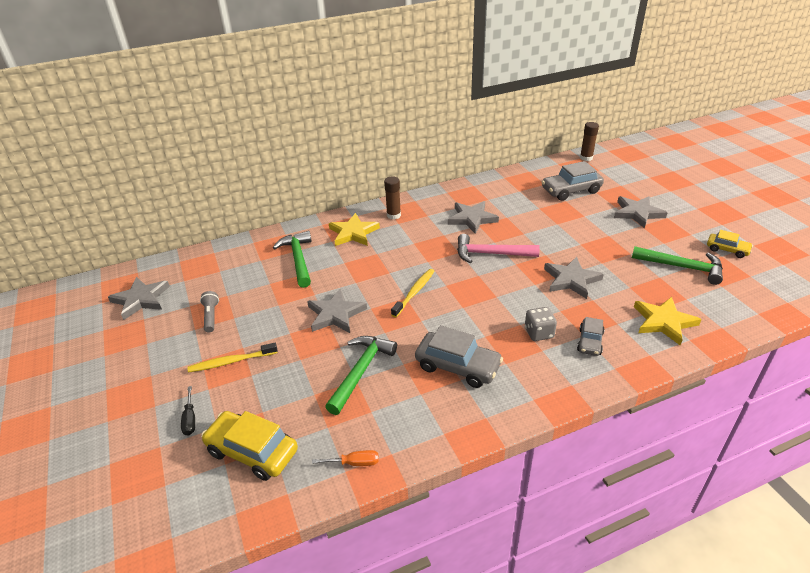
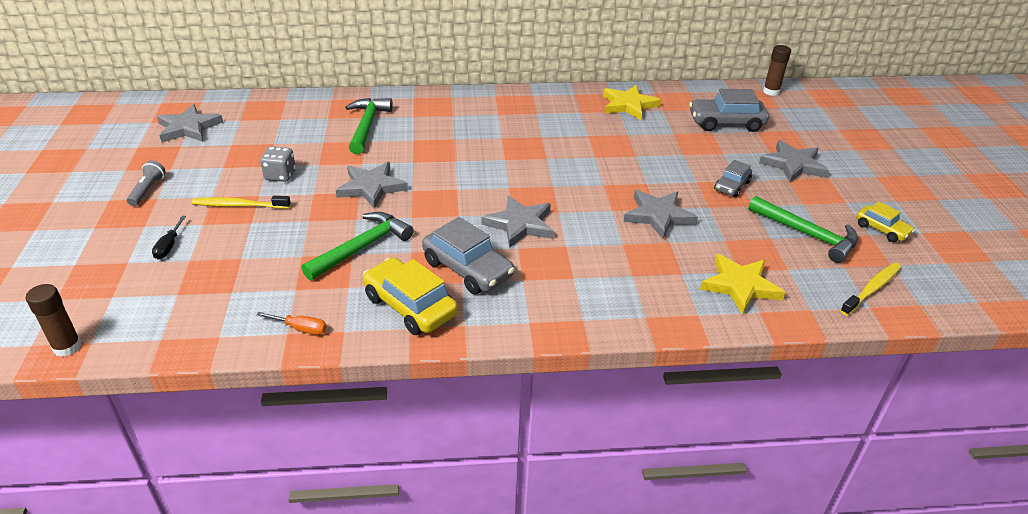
camera: 15 degrees right, 0 degrees up
(211, 316) = (246, 159): grey flashlight -> grey flashlight (148, 190)
(252, 451) = (209, 290): yellow car -> yellow car (410, 306)
(353, 233) = (442, 113): yellow star -> yellow star (628, 105)
(393, 215) = (498, 105): brown glue stick -> brown glue stick (67, 347)
(414, 292) = (469, 186): yellow toothbrush -> yellow toothbrush (872, 289)
(472, 219) = (585, 127): grey star -> grey star (520, 224)
(491, 254) = (582, 168): pink hammer -> none
(539, 333) = (581, 260): grey dice -> grey dice (280, 175)
(590, 342) = (635, 283): grey car -> grey car (732, 186)

